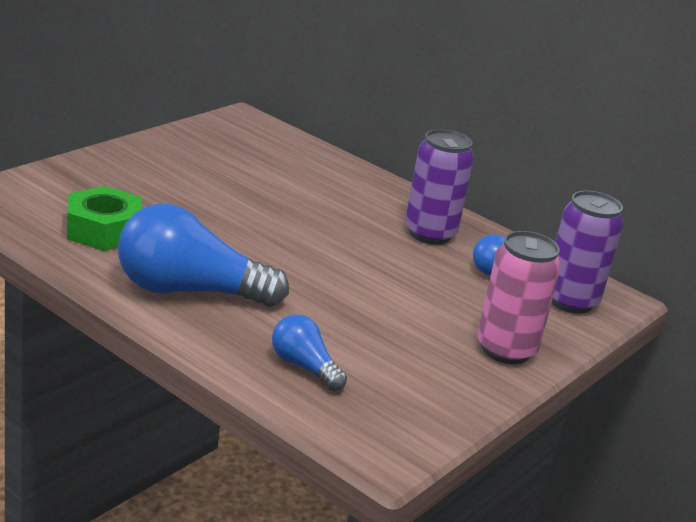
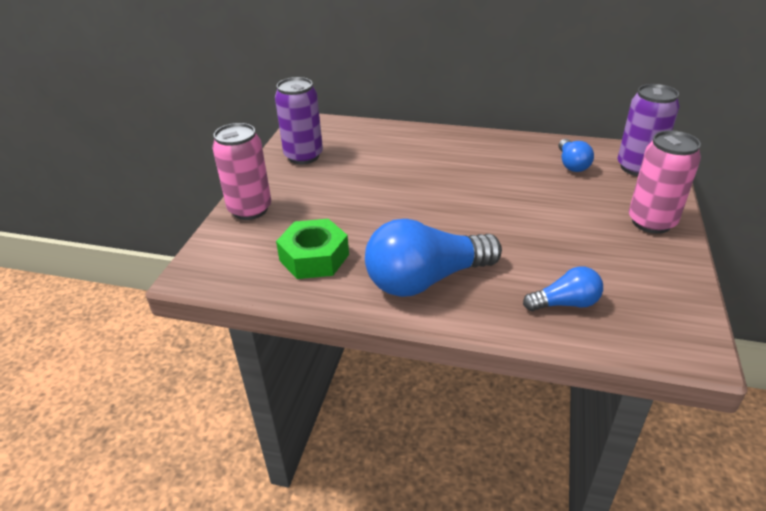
camera: 20 degrees left, 10 degrees up
(89, 169) = (250, 209): none -> pink can
(304, 367) = (565, 303): blue light bulb -> blue light bulb turned 150 degrees clockwise
(430, 234) = (511, 157): purple can -> purple can (303, 156)

